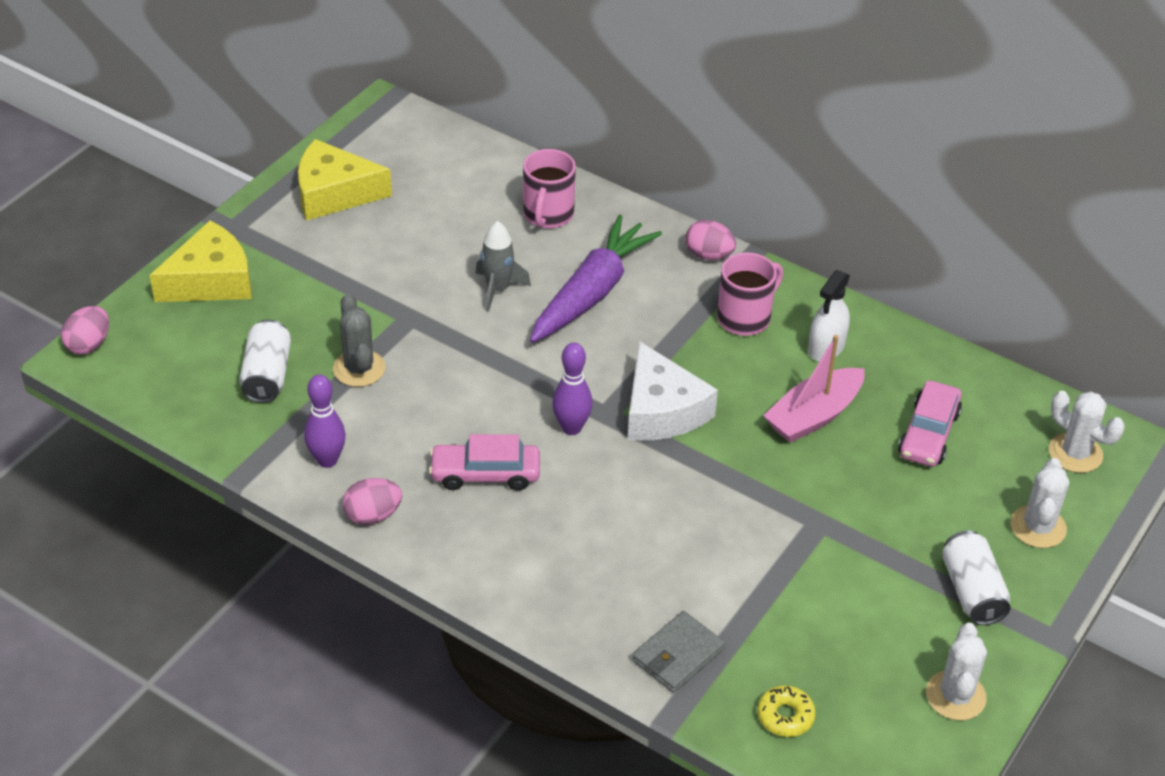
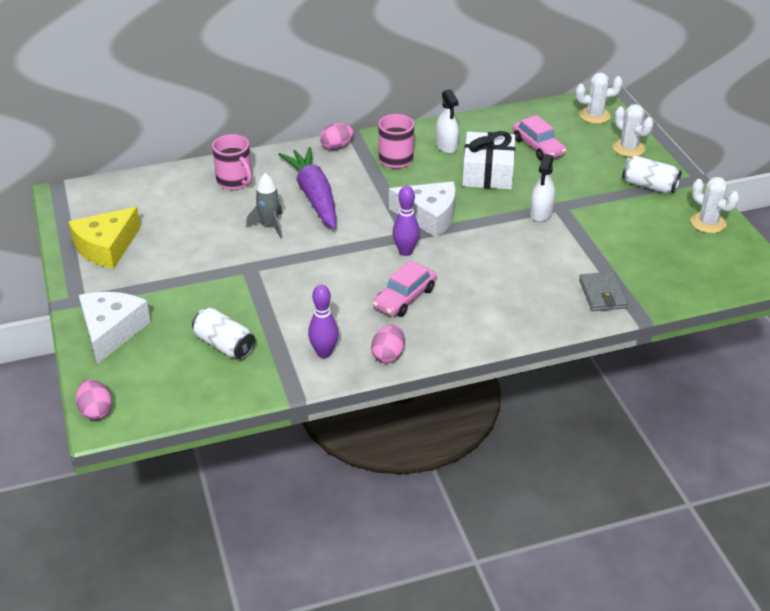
camera: 50 degrees left, 5 degrees down
(211, 280) = (111, 331): yellow cheese -> white cheese
(359, 368) = (265, 306): grey cactus -> none
(785, 510) = (541, 212): none -> white spray bottle
(785, 716) = (674, 280): yellow donut -> none
(814, 416) = (488, 172): pink boat -> white gift

